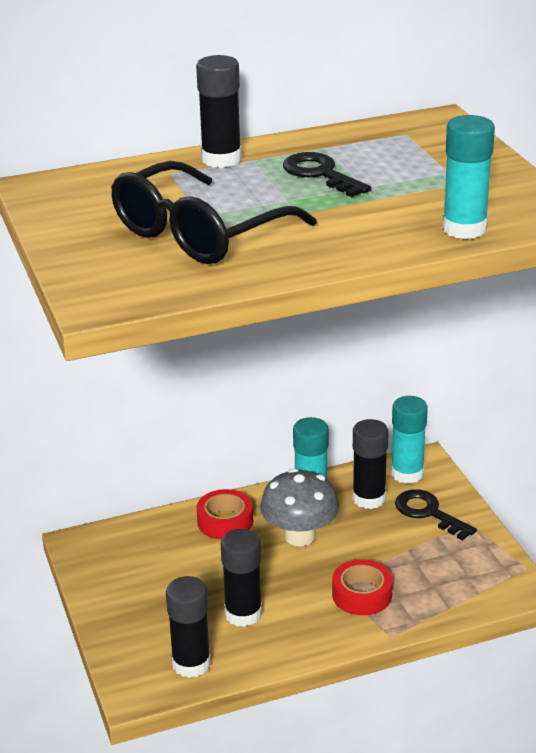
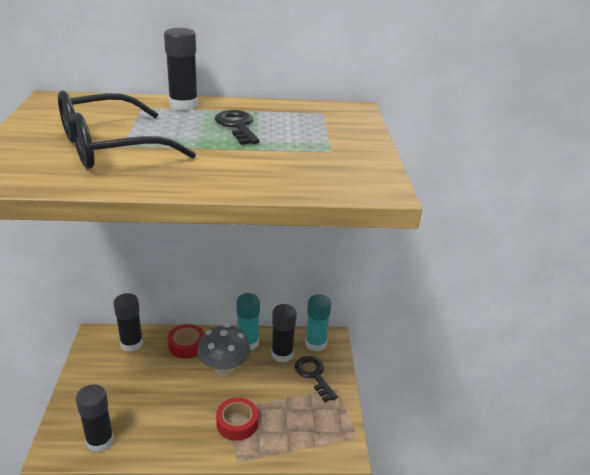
camera: 15 degrees right, 0 degrees up
(243, 614) = (155, 414): black glue stick -> black glue stick (131, 344)
(464, 229) = (301, 184): turquoise glue stick -> none

